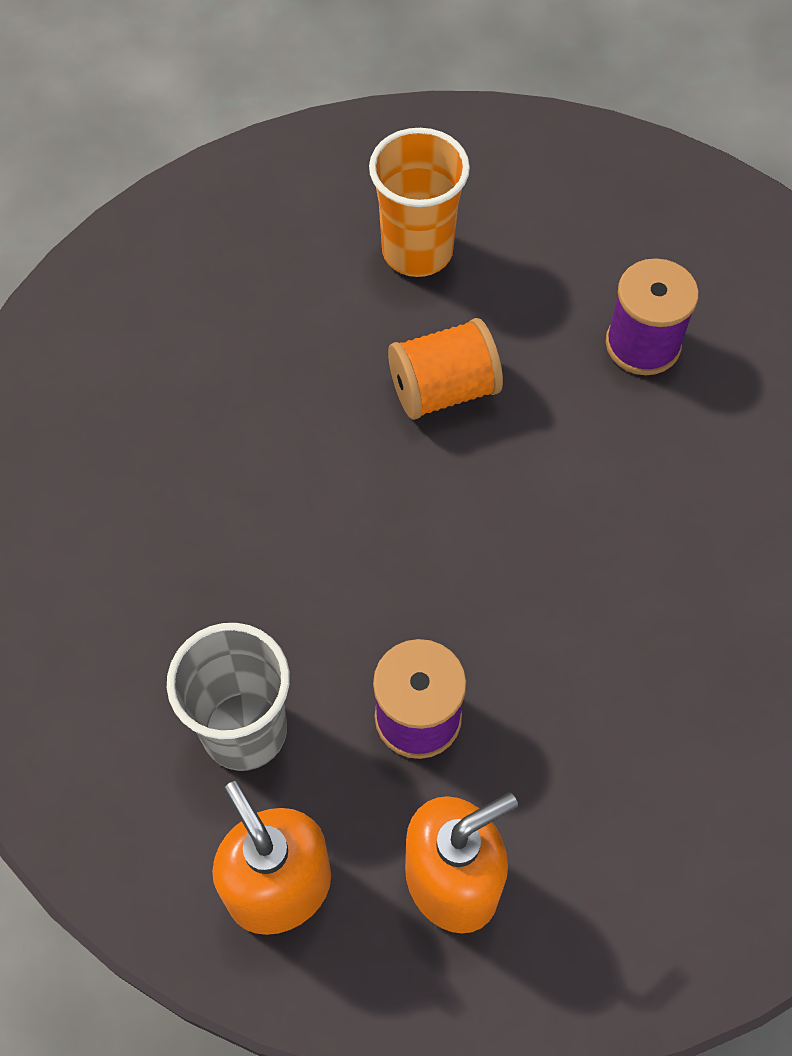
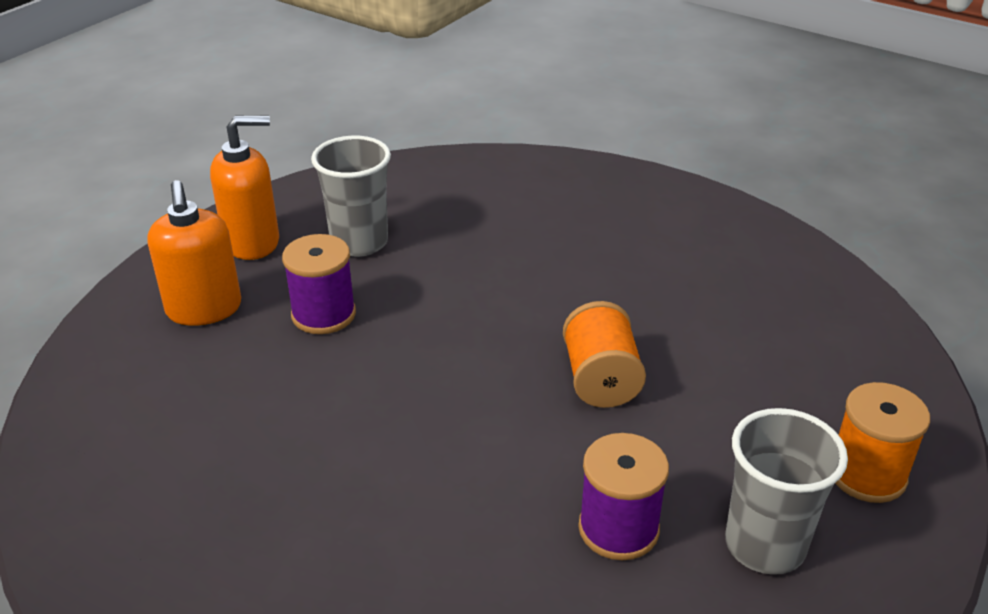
camera: 105 degrees right, 25 degrees down
(417, 251) = (760, 392): orange cup -> none
(503, 170) = (867, 474): none -> orange spool
(617, 238) = (765, 545): none -> grey cup

